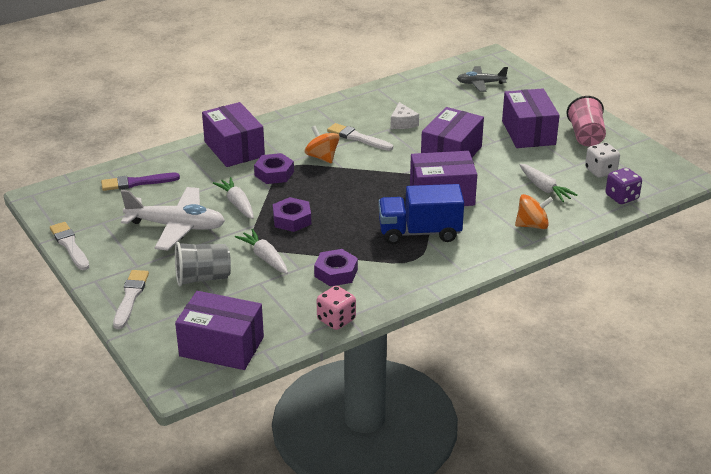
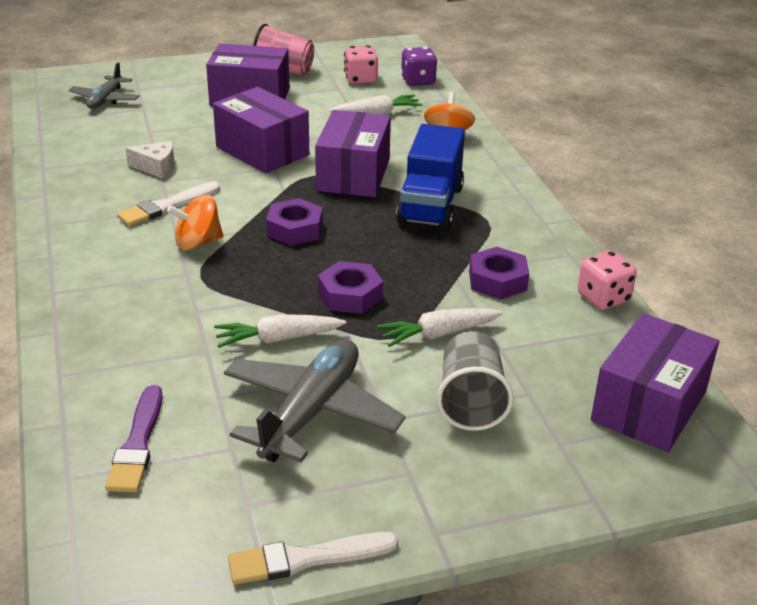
camera: 75 degrees left, 0 degrees up
(130, 297) = (501, 491): white brush -> none
(176, 226) = (310, 412): white plane -> grey plane
(234, 149) = (108, 318): purple box -> none
(274, 173) = (213, 291): purple nut -> purple nut (295, 229)
(600, 171) = (360, 79): white dice -> pink dice

